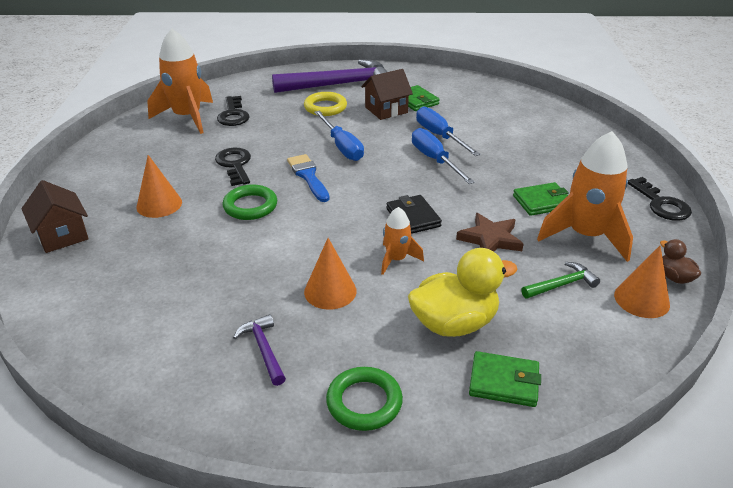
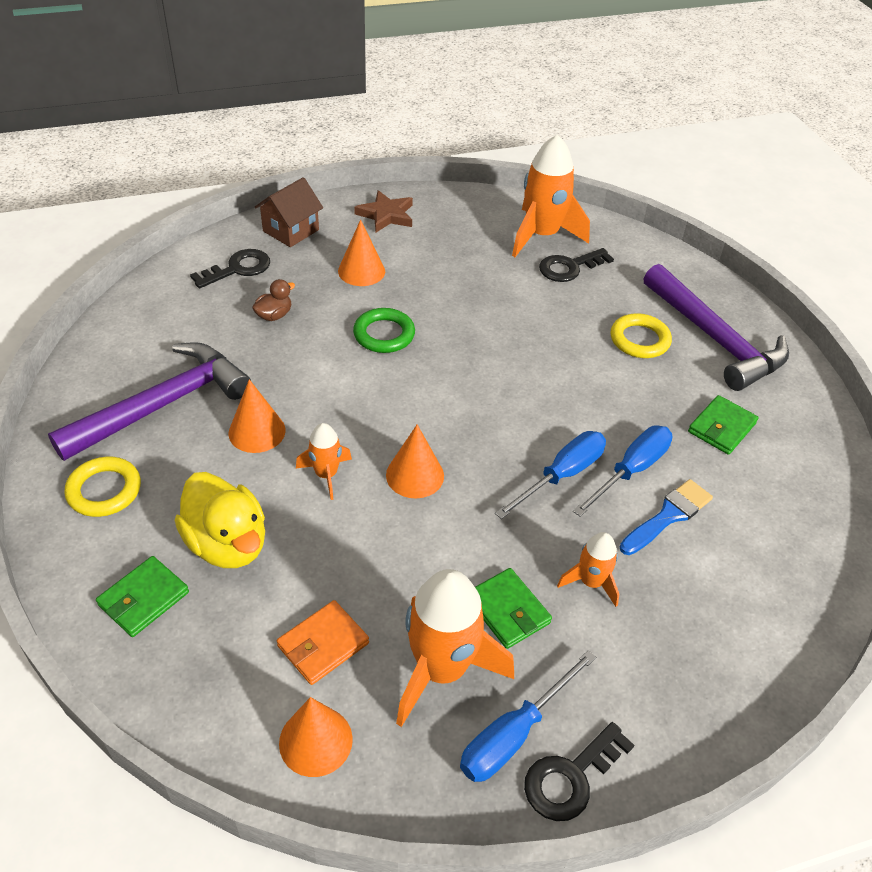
camera: 70 degrees right, 10 degrees up
(235, 165) = (459, 300): black key -> black key (238, 269)
(263, 349) = (163, 404): purple hammer -> purple hammer, size x2.28
(308, 176) = (464, 364): blue brush -> blue brush (668, 516)
(342, 147) = (546, 378): blue screwdriver -> blue screwdriver (514, 734)
(364, 402) = (104, 490): green ring -> yellow ring
(386, 110) = (671, 400): brown house -> none
(413, 217) = (415, 475): black wallet -> orange cone
(490, 239) = (397, 559): brown star -> brown star (386, 215)
(504, 382) = (144, 599): green wallet -> green wallet turned 45 degrees clockwise
(525, 168) = (591, 582): none -> orange rocket
(561, 284) = (323, 645): green hammer -> orange wallet
(674, 277) = (376, 787): brown duck -> brown duck (274, 315)

